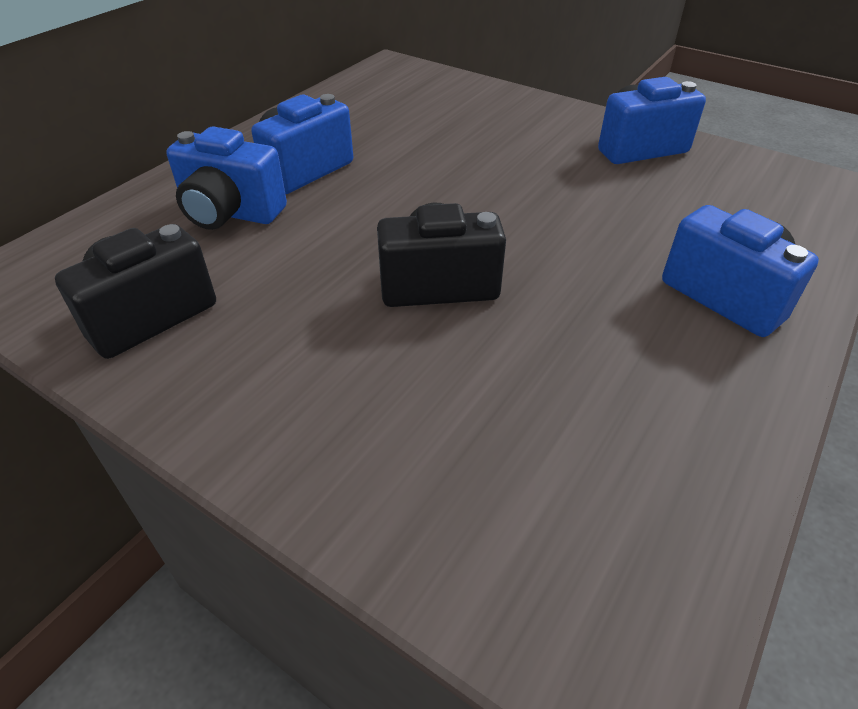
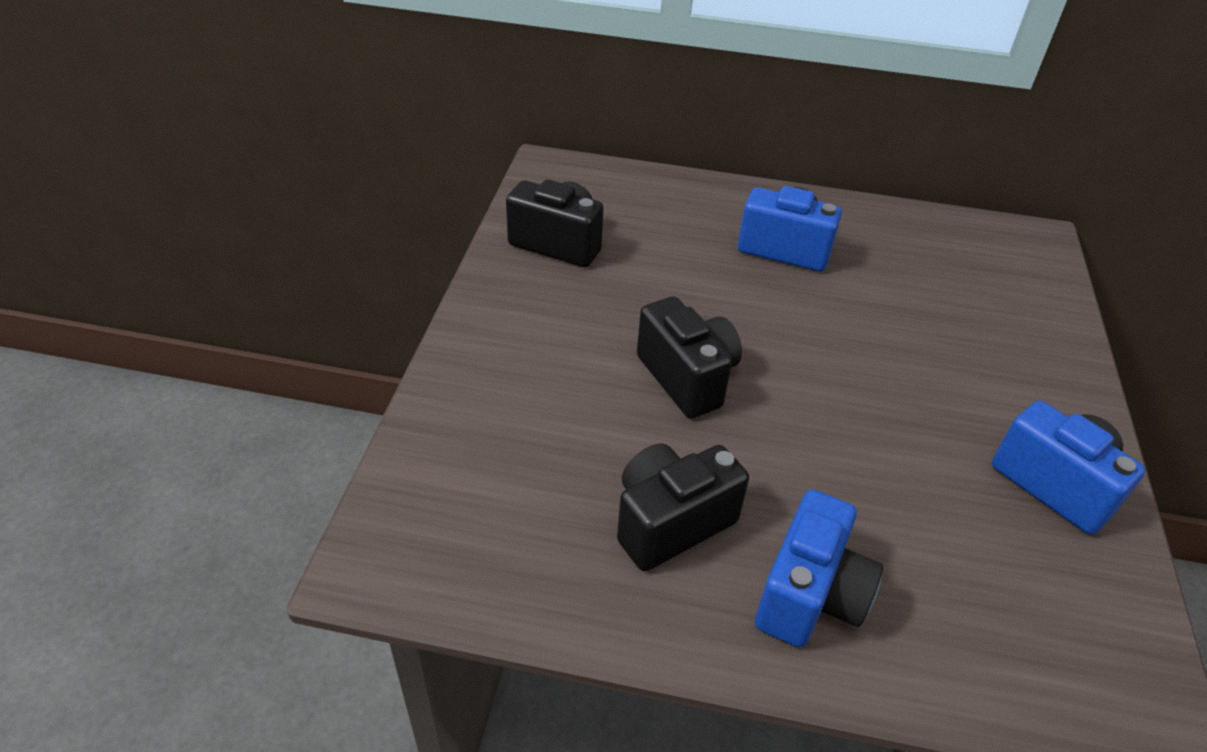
camera: 65 degrees right, 0 degrees up
(230, 213) = (693, 233): blue camera -> none
(627, 355) = (670, 522): none -> black camera

